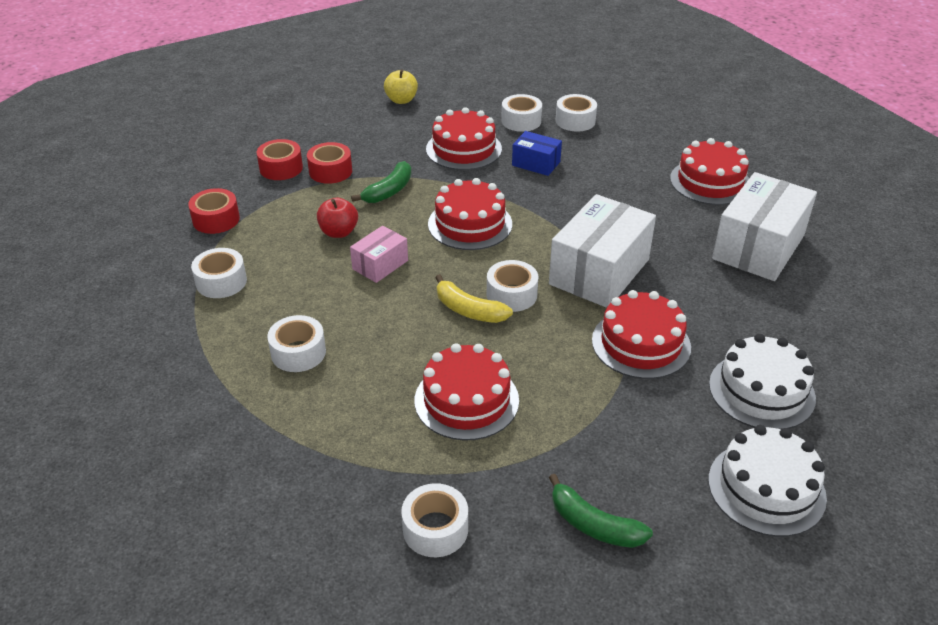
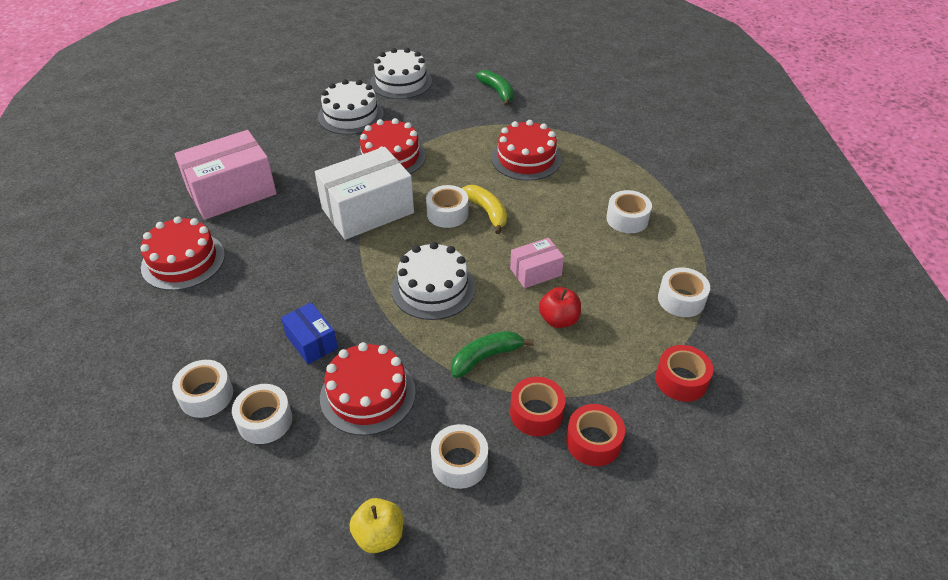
camera: 155 degrees left, 5 degrees up
(435, 529) = (577, 110): white tape -> white tape (459, 463)
(470, 224) = (433, 288): red cake -> white cake
(758, 247) = (232, 192): white box -> pink box

